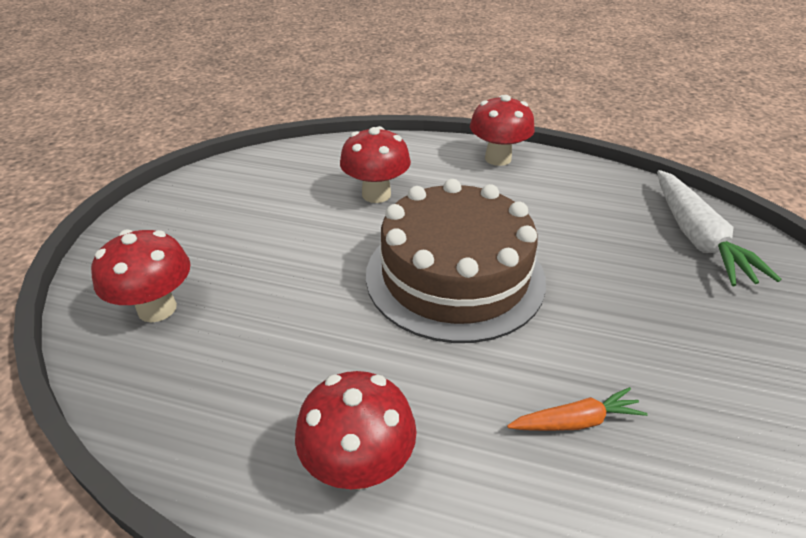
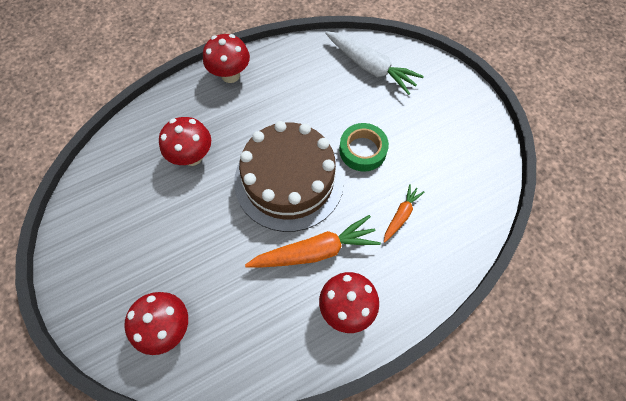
camera: 45 degrees left, 25 degrees up
(399, 366) = (315, 251): none -> orange carrot
(593, 309) = (362, 150): none -> green tape

